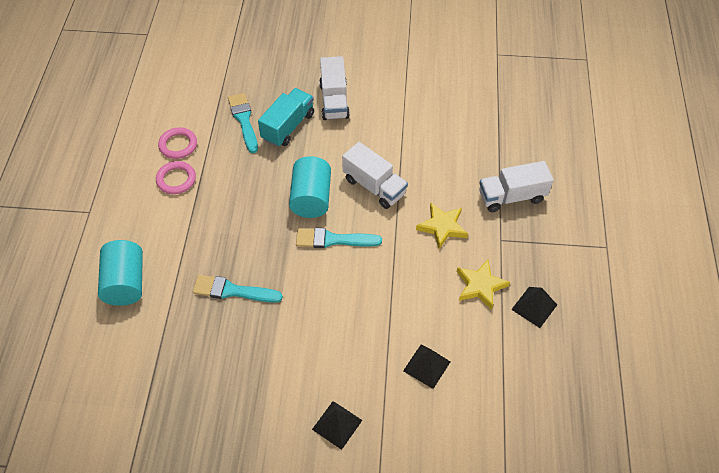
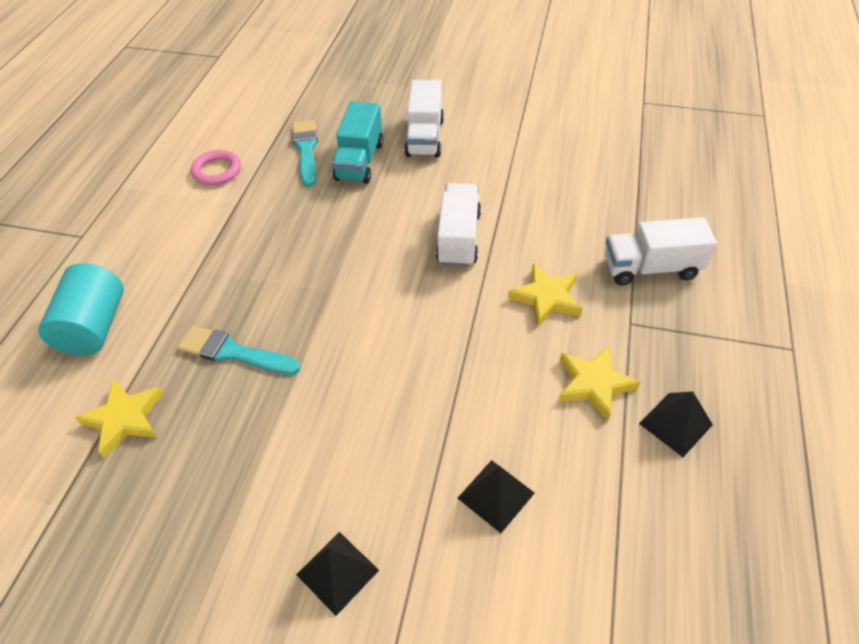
camera: 10 degrees right, 5 degrees down
(170, 346) = (124, 419): none -> yellow star
(176, 179) = (202, 209): pink ring -> none
(288, 126) = (360, 161): turquoise truck -> turquoise truck turned 150 degrees clockwise
(311, 198) = (370, 245): turquoise cylinder -> none
(333, 240) = (389, 300): turquoise brush -> none
(374, 186) = (458, 238): white truck -> white truck turned 135 degrees counterclockwise

